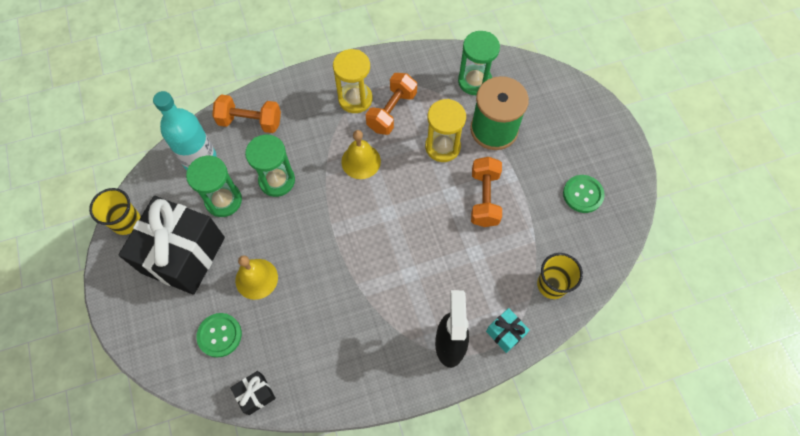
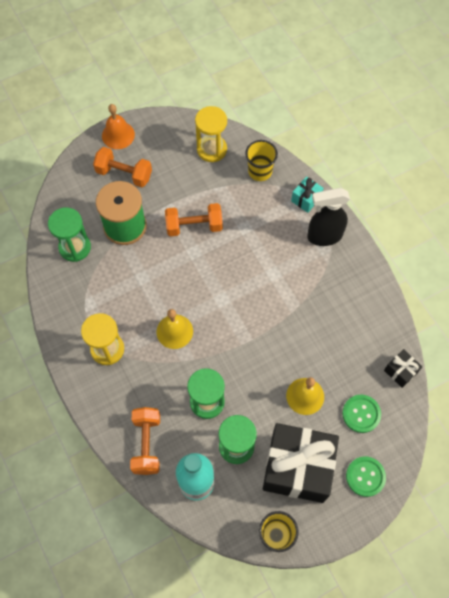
camera: 100 degrees left, 0 degrees up
(391, 111) = (117, 314): orange dumbbell -> orange dumbbell (124, 174)
(442, 147) = (149, 265): yellow hourglass -> yellow hourglass (212, 149)
(583, 194) = (177, 155): green button -> green button (365, 476)
(615, 135) = (118, 135): none -> orange bell

